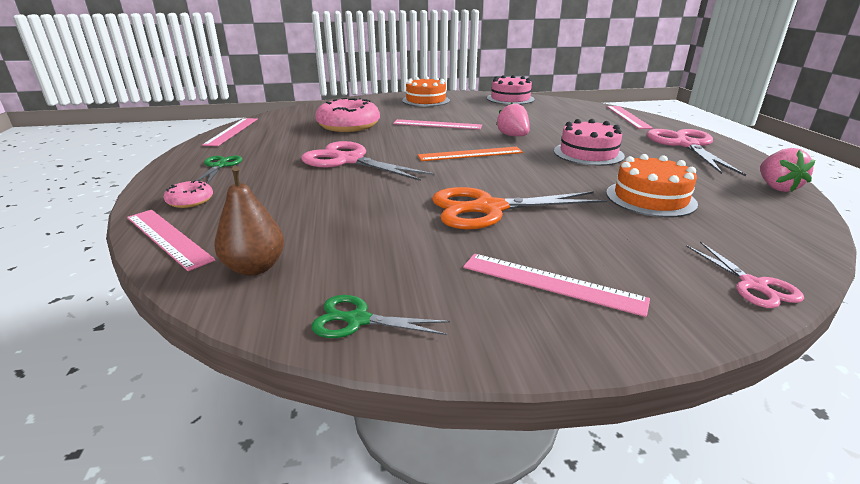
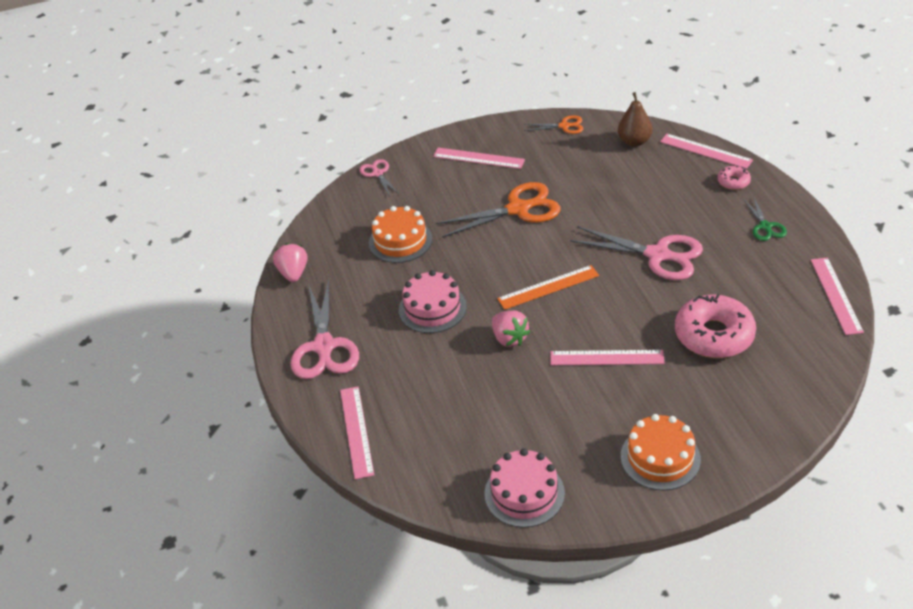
camera: 175 degrees right, 15 degrees up
(357, 320) = (564, 126): green scissors -> orange scissors

